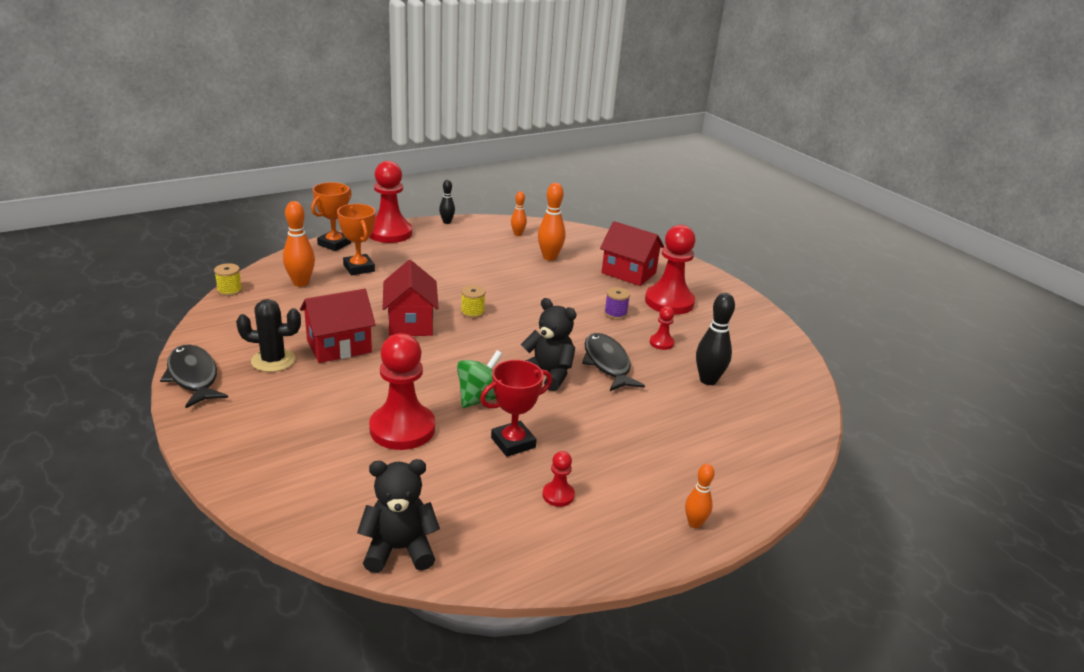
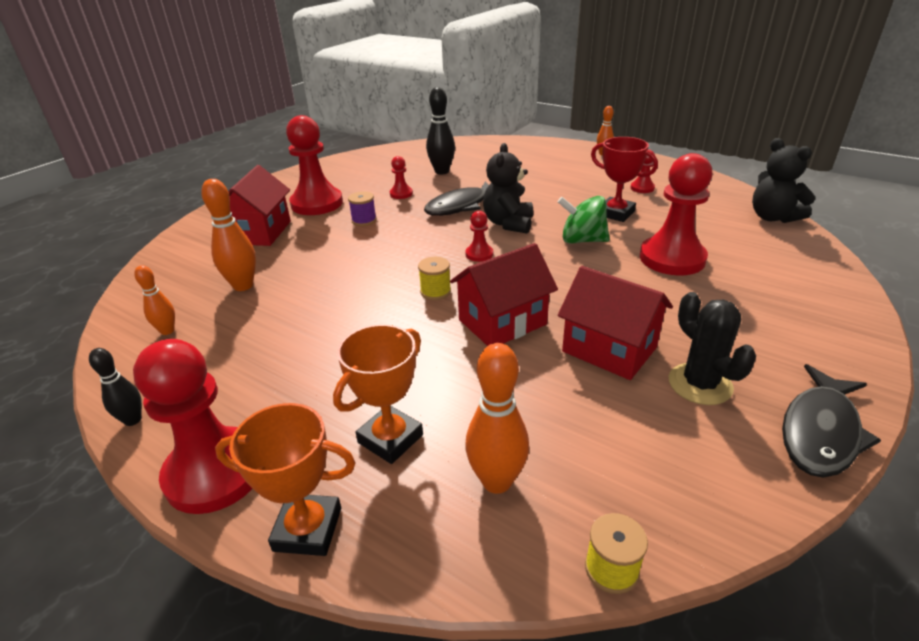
camera: 110 degrees left, 5 degrees up
(507, 343) = (479, 254): none -> red pawn

